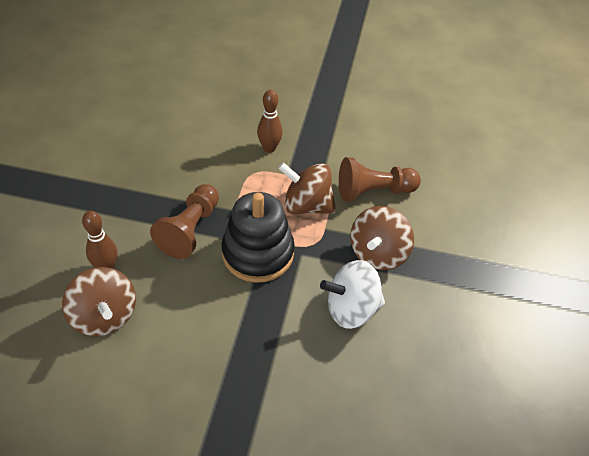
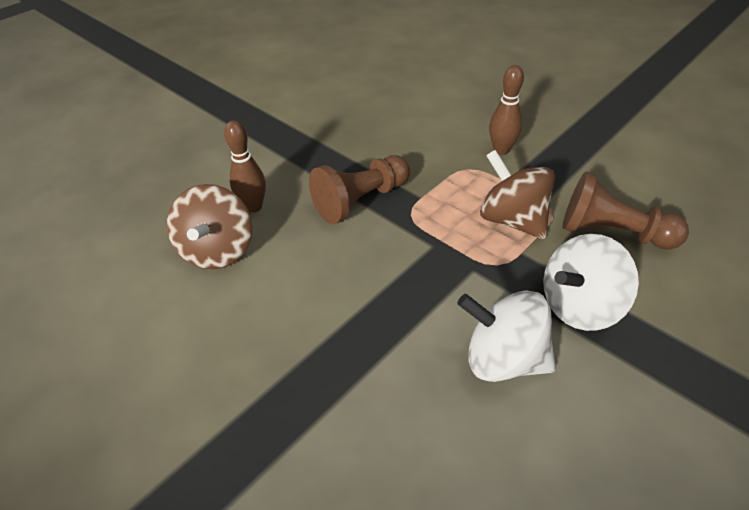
camera: 35 degrees right, 5 degrees down
(258, 253) = (421, 250): black stacking toy -> none
(378, 253) = (579, 306): brown spinning top -> white spinning top

